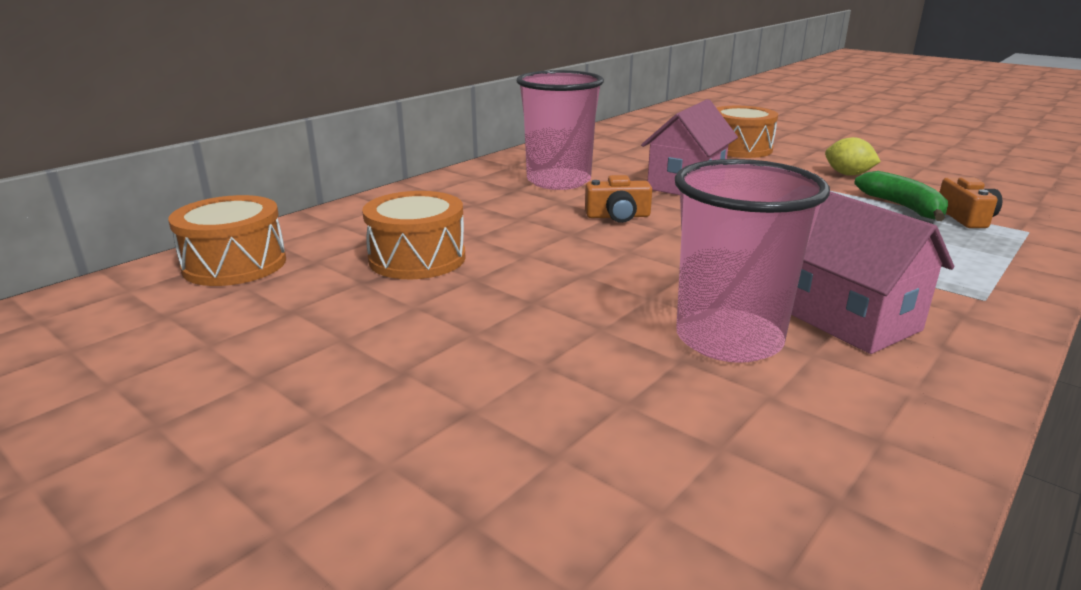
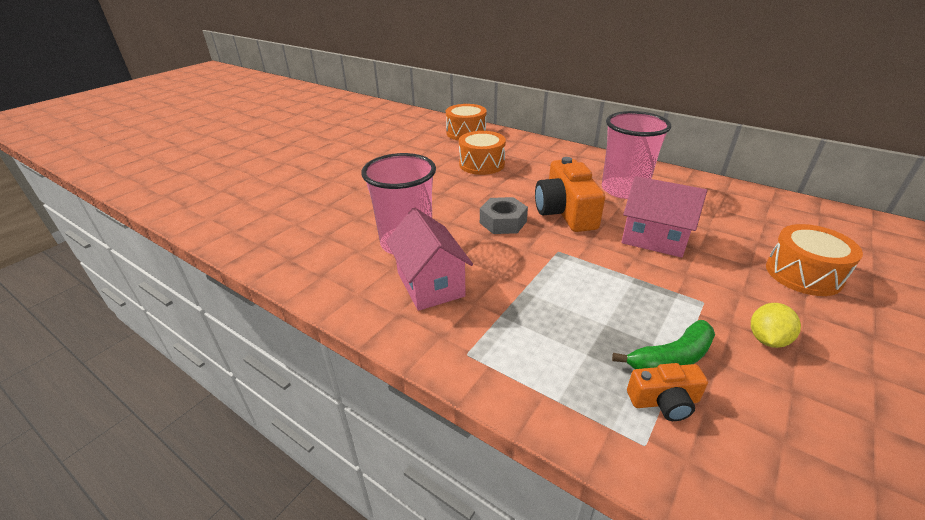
camera: 85 degrees right, 10 degrees up
(618, 216) = (565, 212): orange camera -> orange camera, size x1.89
(647, 256) = (503, 222): none -> grey nut
(848, 319) = (430, 284): pink house -> pink house turned 75 degrees counterclockwise

